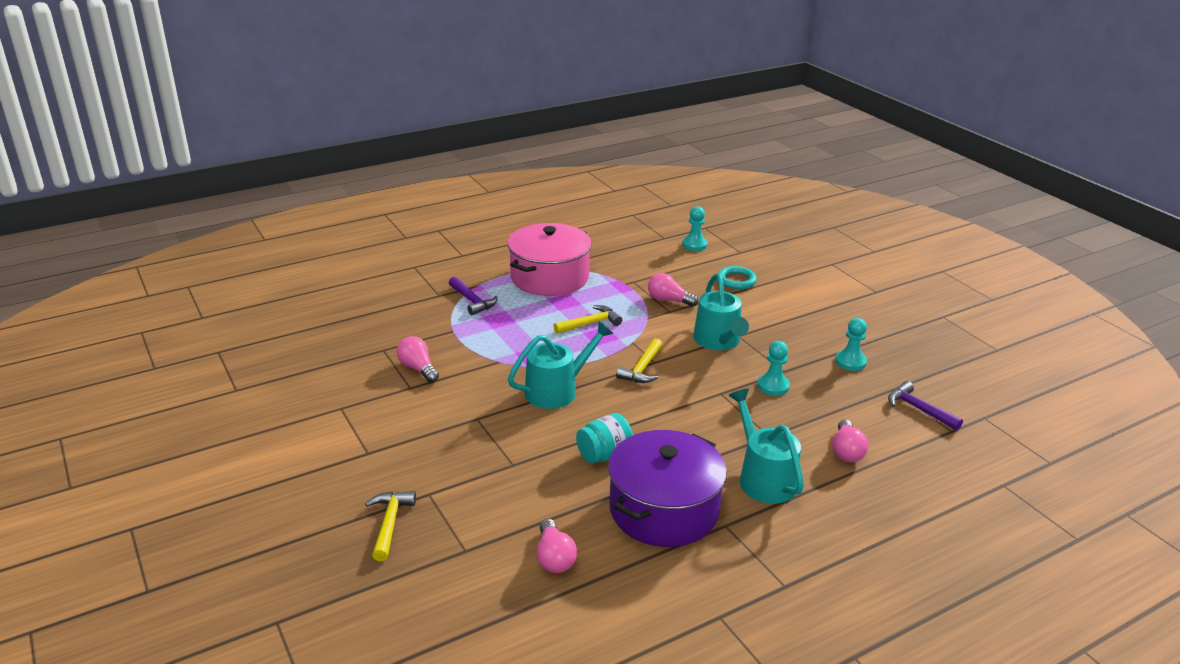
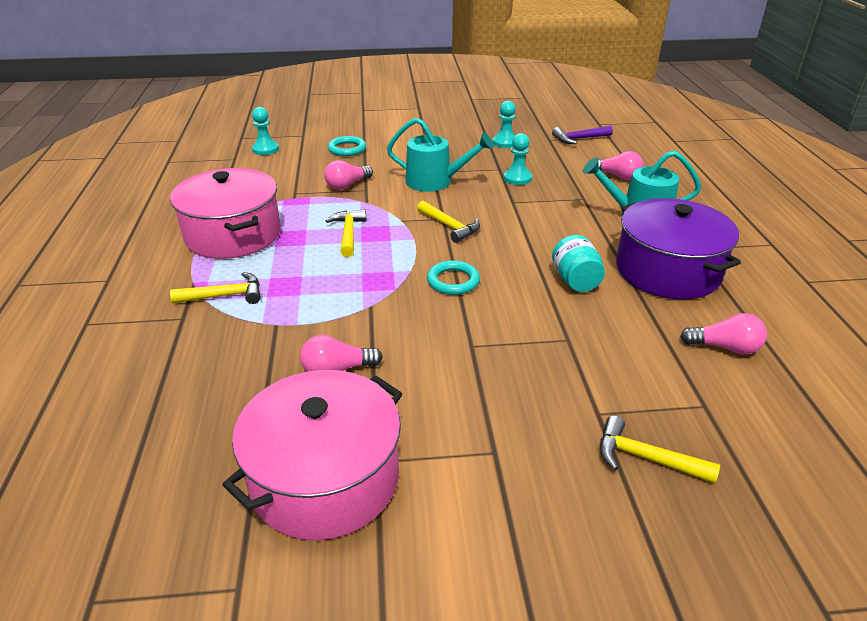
camera: 65 degrees left, 5 degrees up
(319, 393) = (325, 478): none -> pink pot
(472, 301) = (225, 296): purple hammer -> yellow hammer
(557, 390) = (453, 281): turquoise watering can -> turquoise ring

